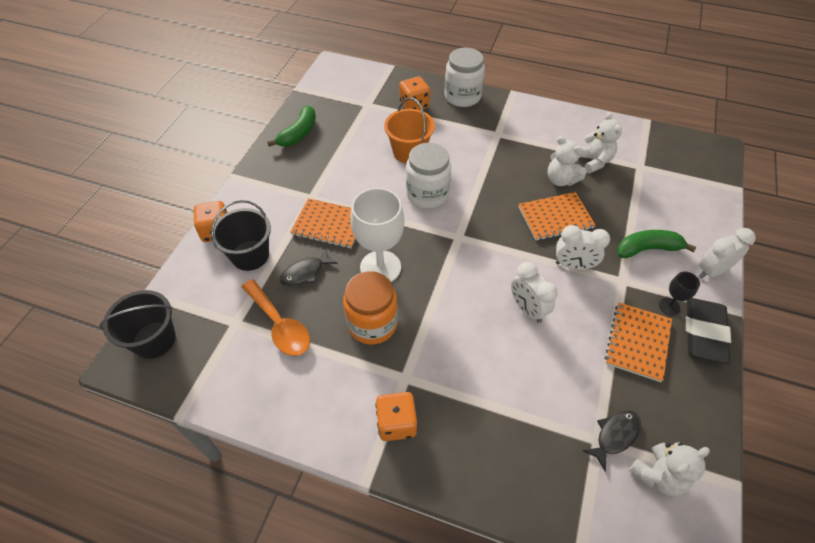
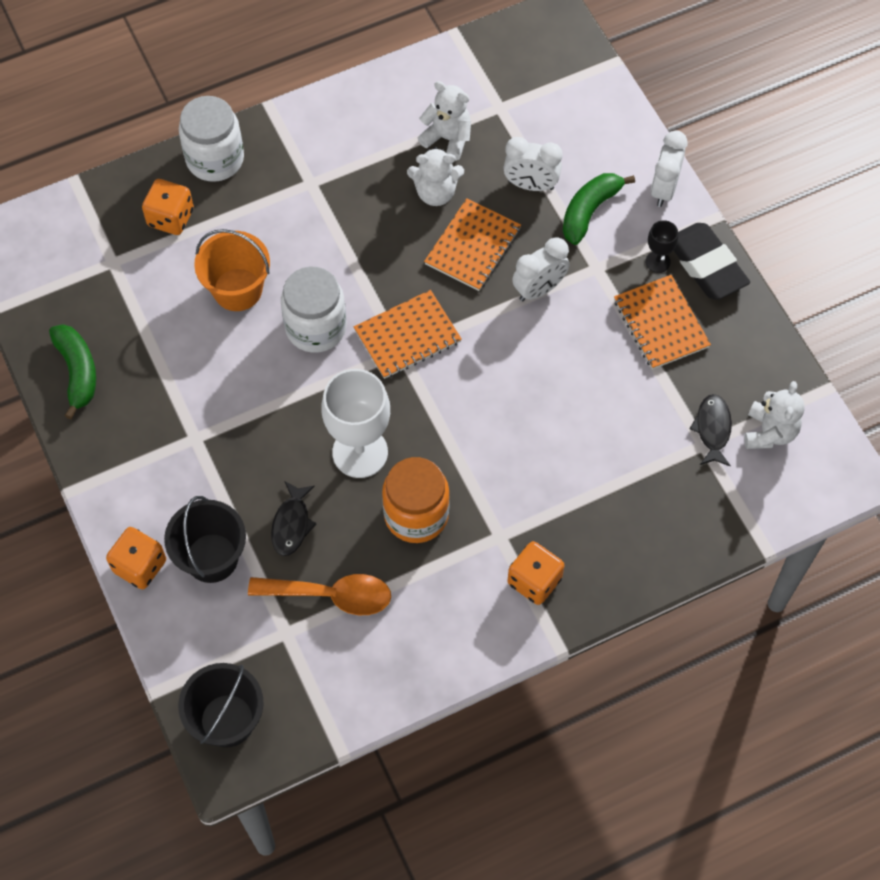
camera: 45 degrees left, 10 degrees up
(329, 224) = (253, 452): orange notebook -> orange notebook (407, 336)
(527, 309) = (540, 374): white clock -> white clock (531, 185)

